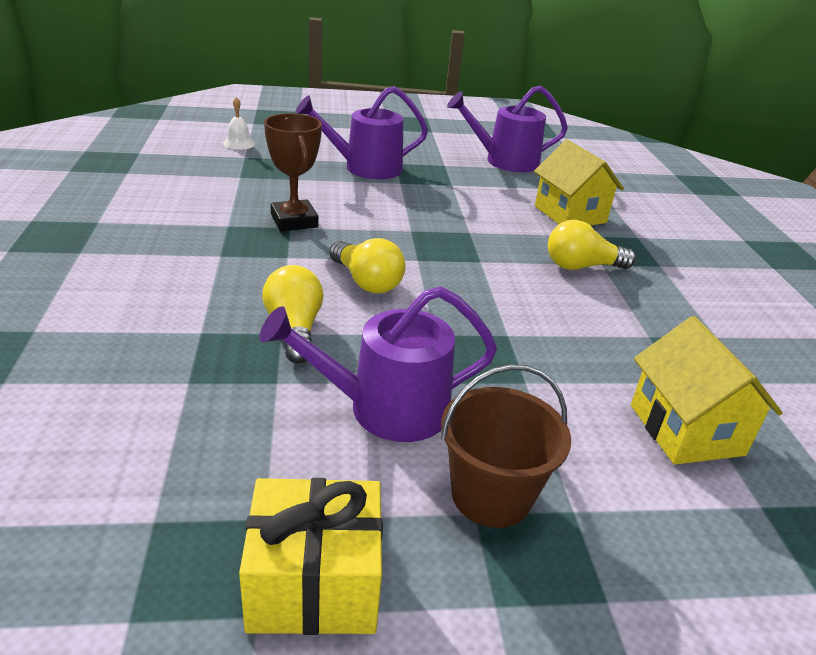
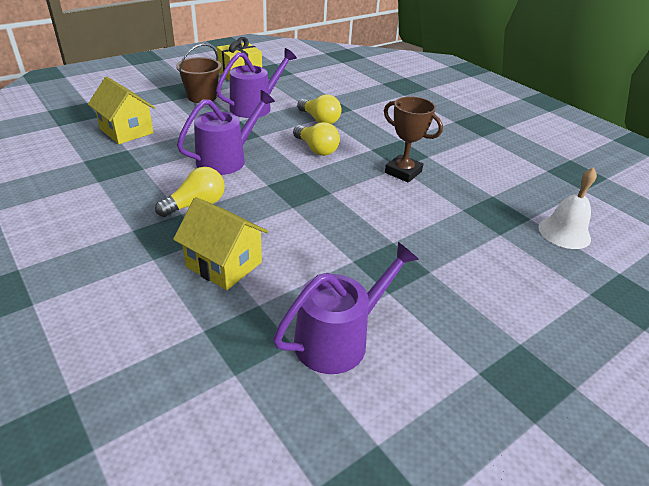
camera: 150 degrees right, 5 degrees up
(239, 143) = (564, 232): white bell -> white bell, size x1.61
(366, 168) = (440, 249): purple watering can -> purple watering can (226, 159)
(366, 282) = (316, 149): yellow light bulb -> yellow light bulb turned 150 degrees counterclockwise

